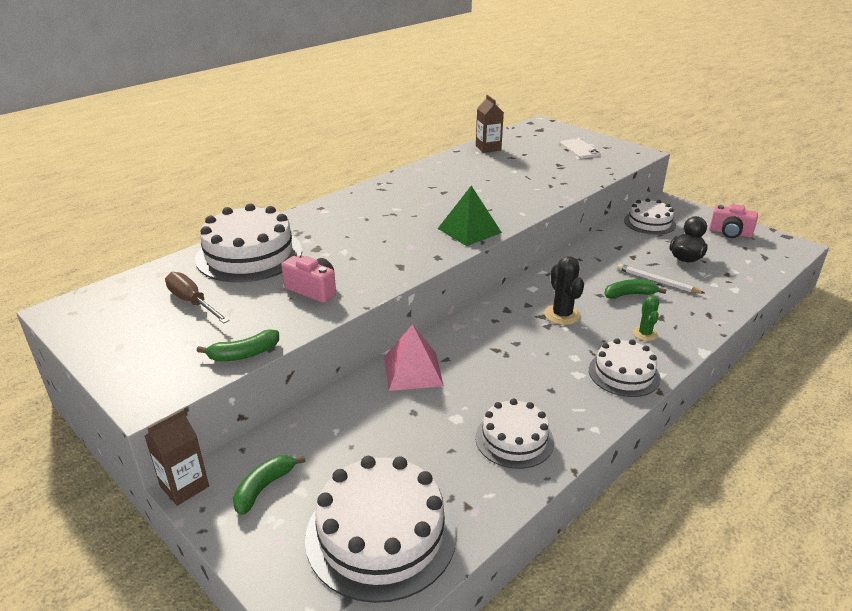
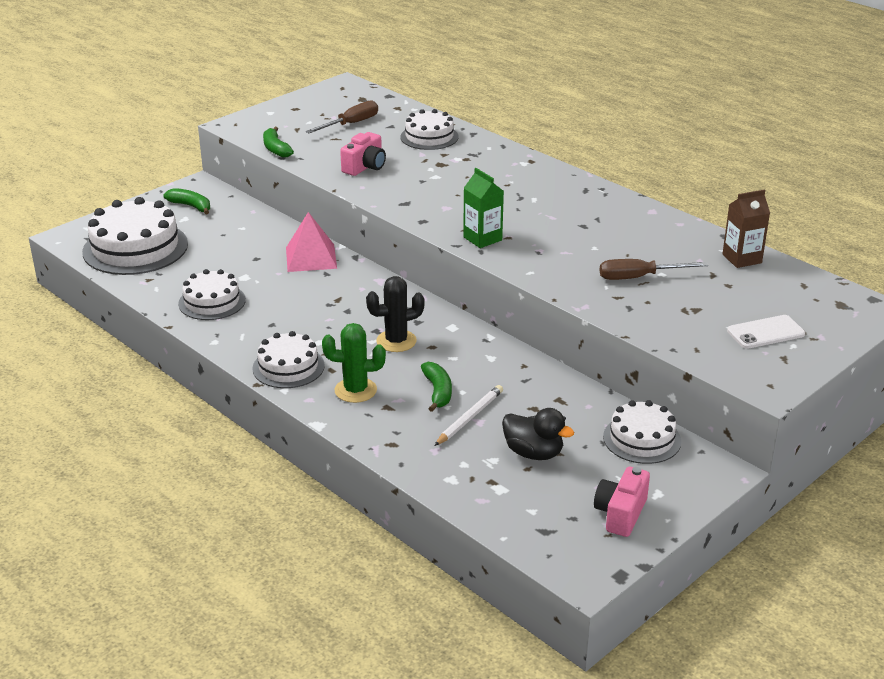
camera: 90 degrees right, 0 degrees up
(184, 486) = (201, 181): brown carton -> none
(249, 254) = (429, 137): white cake -> white cake, size x0.60
(469, 230) = (482, 238): green pyramid -> green carton
(521, 178) = (639, 277): none -> brown screwdriver
(645, 334) = (355, 390): green cactus -> green cactus, size x1.55

